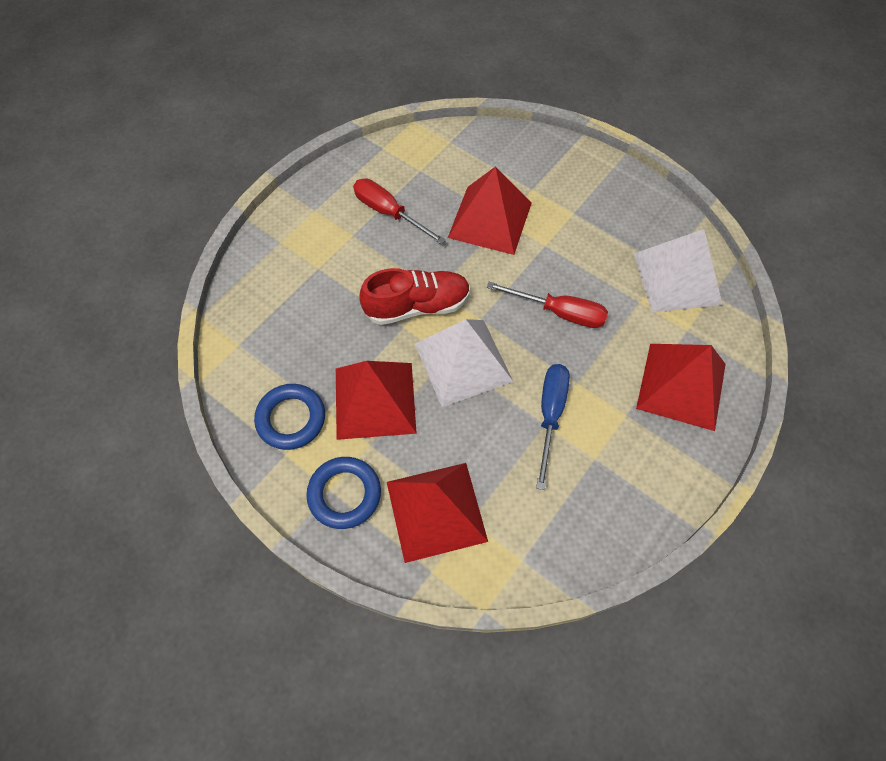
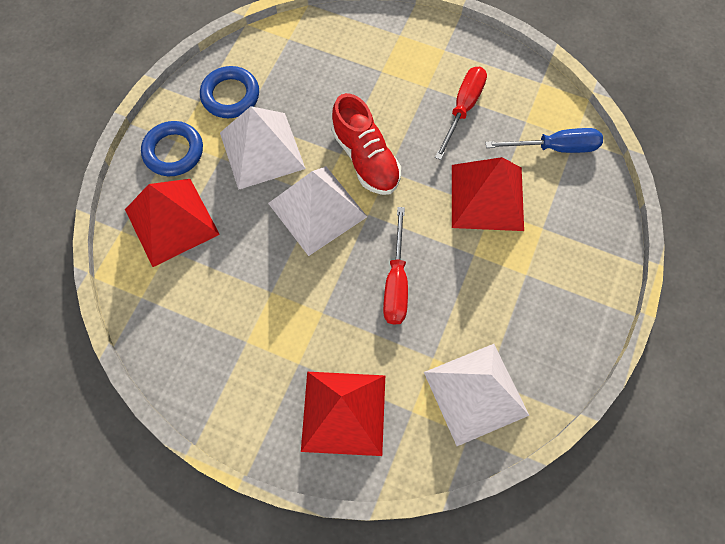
camera: 75 degrees right, 5 degrees up
(375, 400) = (262, 150): red pyramid -> white pyramid
(550, 415) = (281, 294): blue screwdriver -> blue screwdriver (555, 147)

